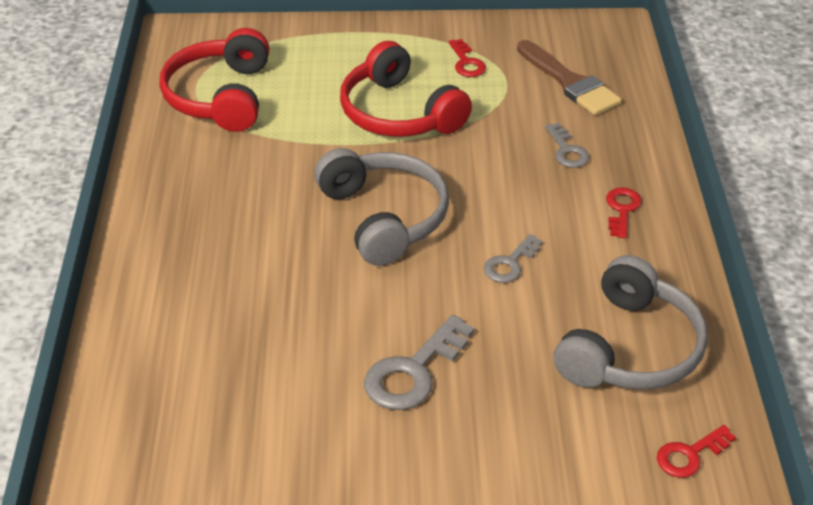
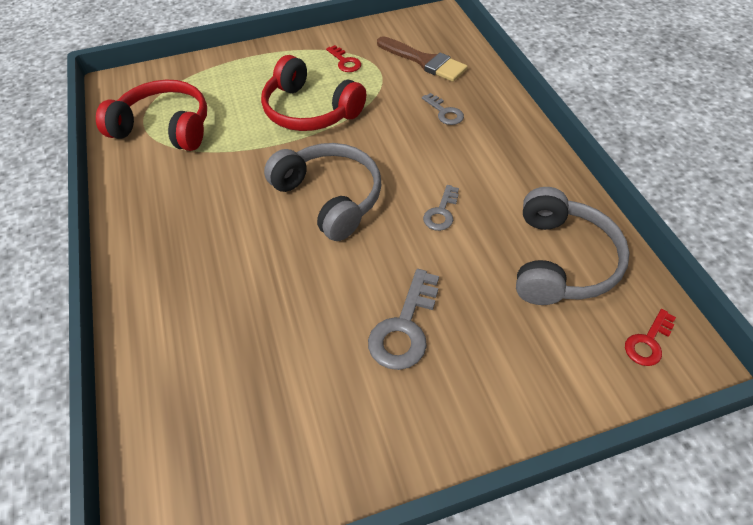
camera: 15 degrees left, 10 degrees up
(220, 96) = (165, 127): red headphones -> red headphones turned 120 degrees clockwise
(622, 209) = (503, 149): red key -> none

